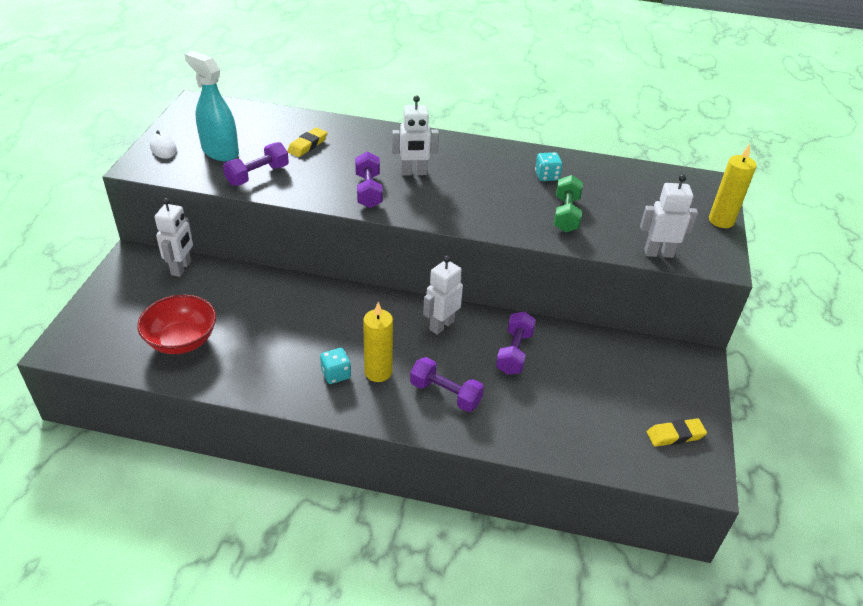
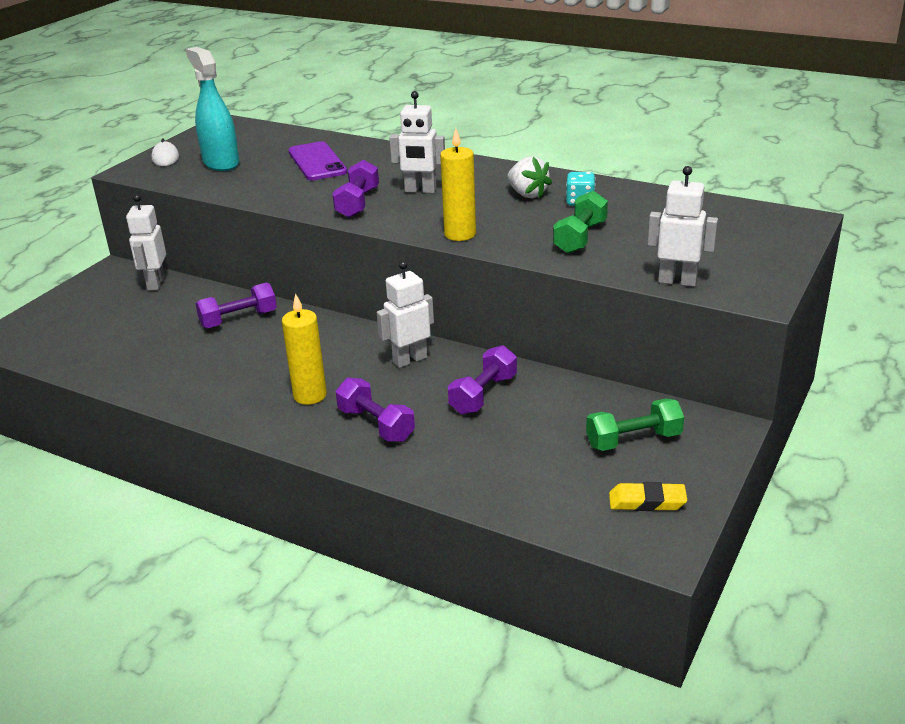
camera: 20 degrees right, 10 degrees down
(181, 268) = (155, 283): white robot -> white robot turned 150 degrees clockwise
(182, 340) = (117, 345): red bowl -> none
(257, 175) = (246, 184): purple dumbbell -> purple dumbbell (238, 319)
(307, 145) = (317, 162): yellow eraser -> purple phone
(336, 374) = (261, 392): turquoise dice -> none
(502, 171) = (527, 194): none -> white strawberry
(641, 380) = (633, 440): none -> green dumbbell
(721, 221) = (786, 256): yellow candle -> yellow candle (460, 234)

